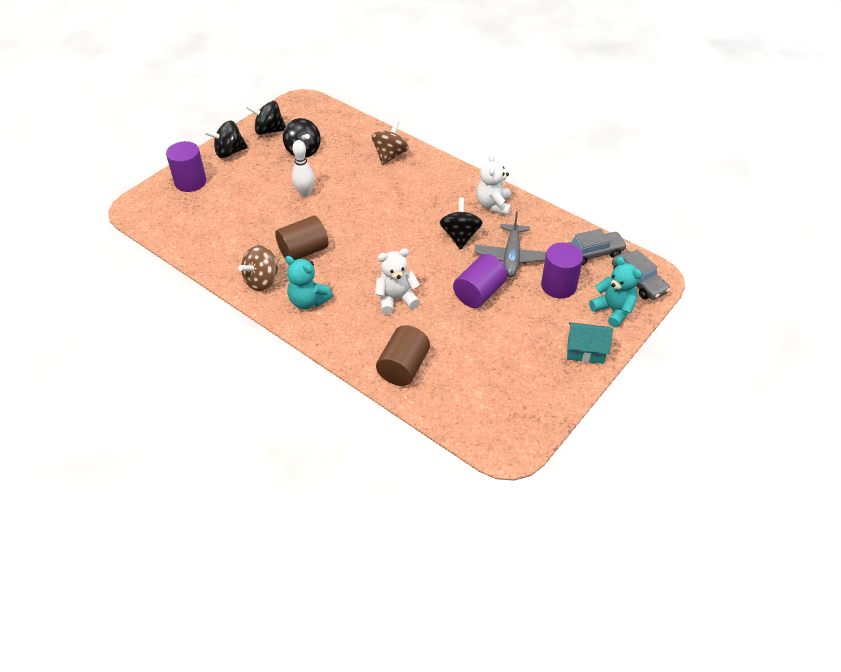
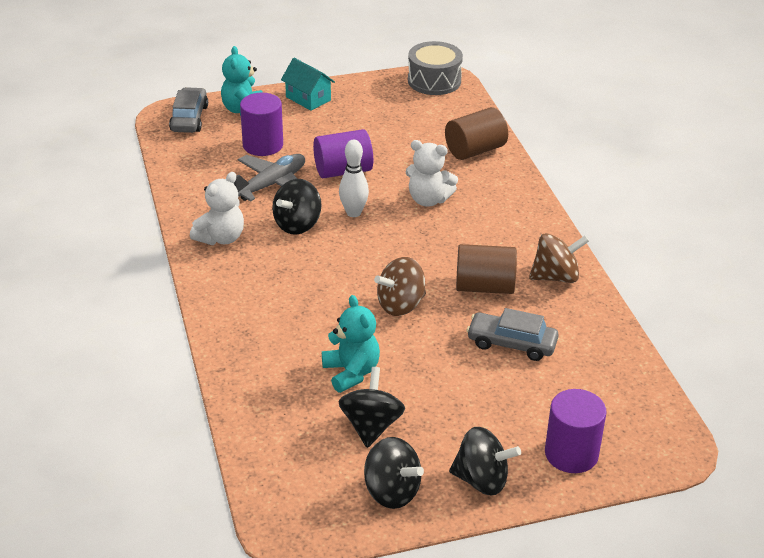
camera: 145 degrees left, 10 degrees down
(305, 193) = (424, 357): white bowling pin -> white bowling pin (353, 213)
(308, 301) = (519, 236): turquoise teddy bear -> turquoise teddy bear (351, 372)
(390, 155) = (262, 357): brown spinning top -> brown spinning top (400, 305)
(512, 437) = (434, 81): none -> grey drum
(593, 253) = (192, 153): grey car -> grey car (511, 343)

